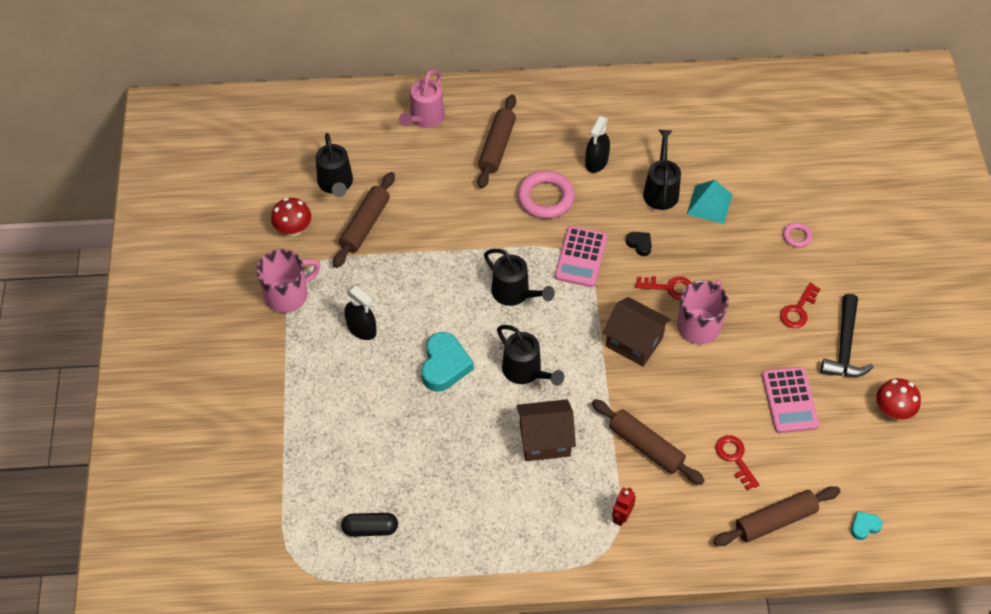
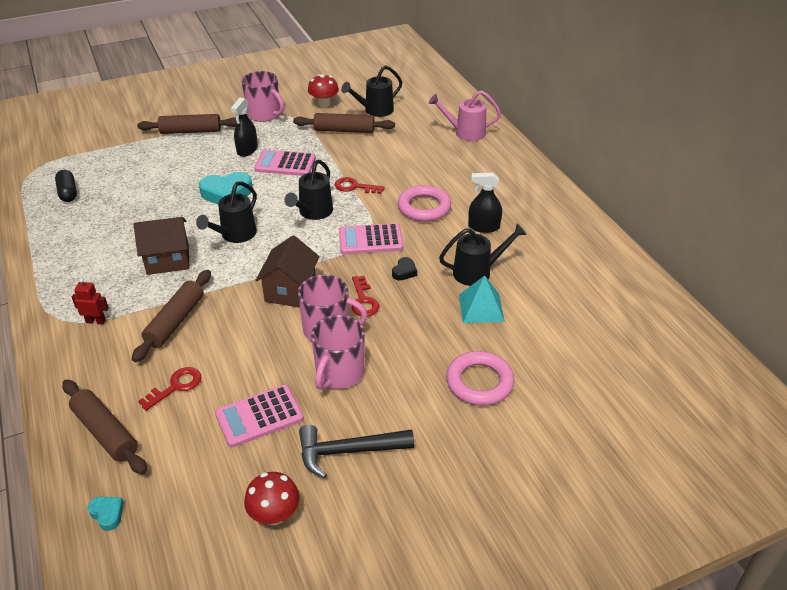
camera: 70 degrees right, 15 degrees down
(410, 298) = (285, 164): none -> pink calculator
(497, 147) = (462, 171): brown rolling pin -> brown rolling pin (191, 131)
(545, 440) = (168, 260): brown house -> brown house turned 75 degrees counterclockwise
(757, 330) = (339, 373): none -> pink mug
(797, 236) = (479, 382): pink ring -> pink ring, size x1.99
(798, 310) = (381, 401): red key -> red key (355, 187)

